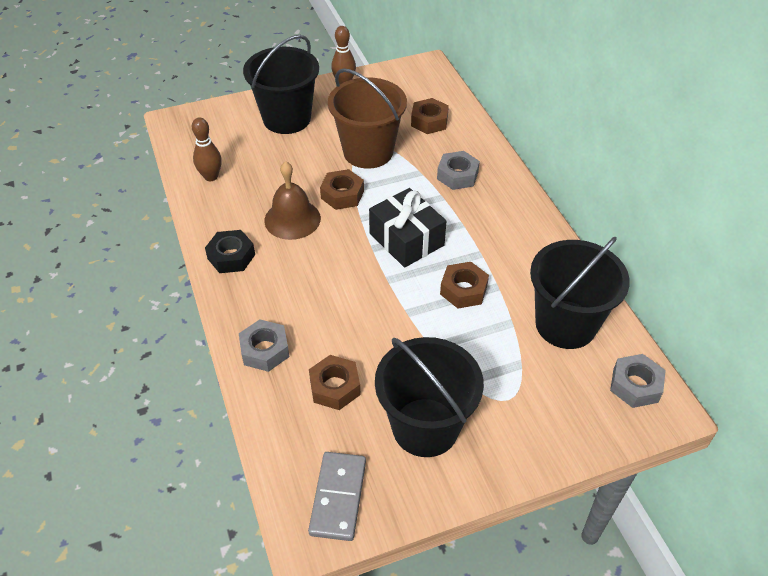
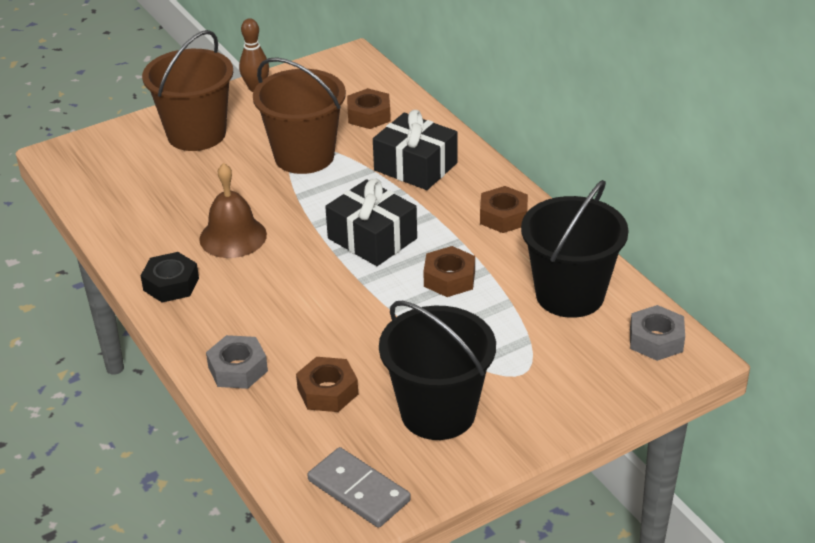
camera: 10 degrees left, 10 degrees down
(211, 177) = (121, 206): brown bowling pin -> none
(287, 119) = (196, 134): black bucket -> brown bucket
(338, 497) = (359, 490): grey domino -> grey domino turned 45 degrees counterclockwise
(342, 194) = (285, 204): brown nut -> brown nut (503, 216)
(457, 175) = (415, 167): grey nut -> black gift

